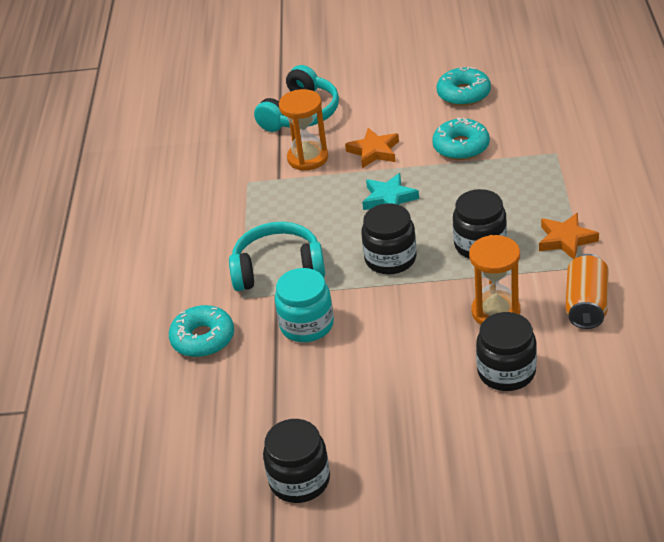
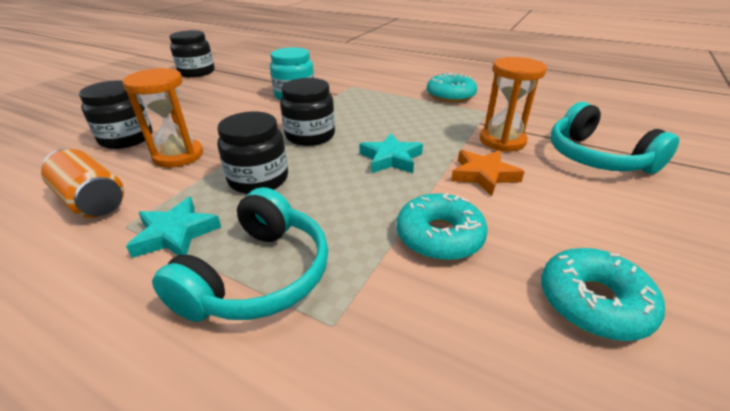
camera: 115 degrees right, 5 degrees down
(203, 339) = (332, 72): turquoise donut -> turquoise donut (450, 95)
(278, 269) = (362, 99): turquoise headphones -> turquoise headphones (258, 275)
(566, 240) = (176, 234): orange star -> turquoise star

